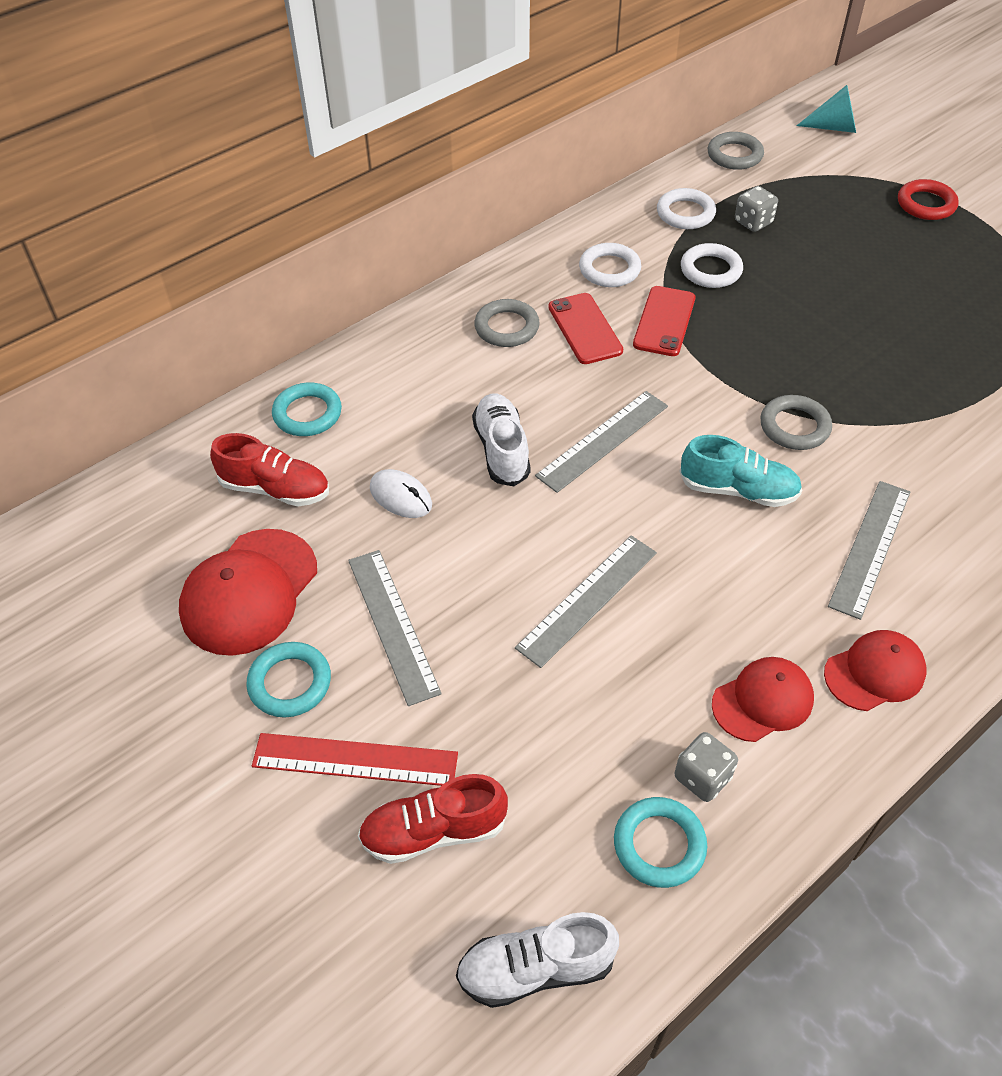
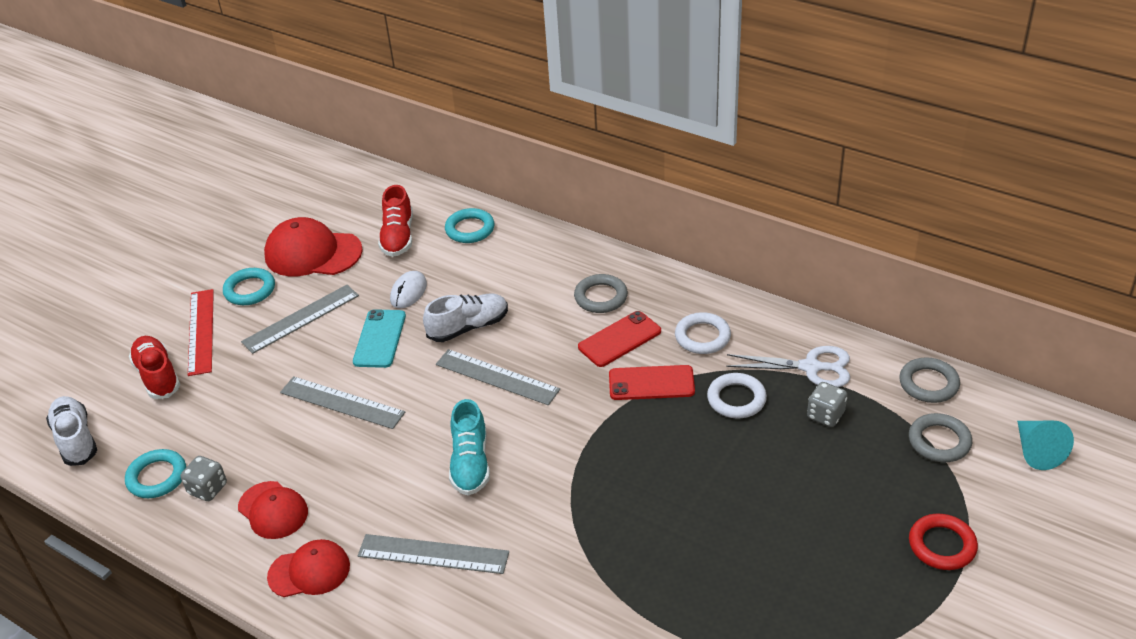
camera: 75 degrees right, 10 degrees down
(480, 541) = (380, 339): none -> turquoise phone
(685, 213) = (811, 367): white ring -> white scissors
(794, 427) = (555, 487): grey ring -> grey ring (939, 441)
(874, 672) = (309, 571): red cap -> red cap turned 60 degrees counterclockwise

